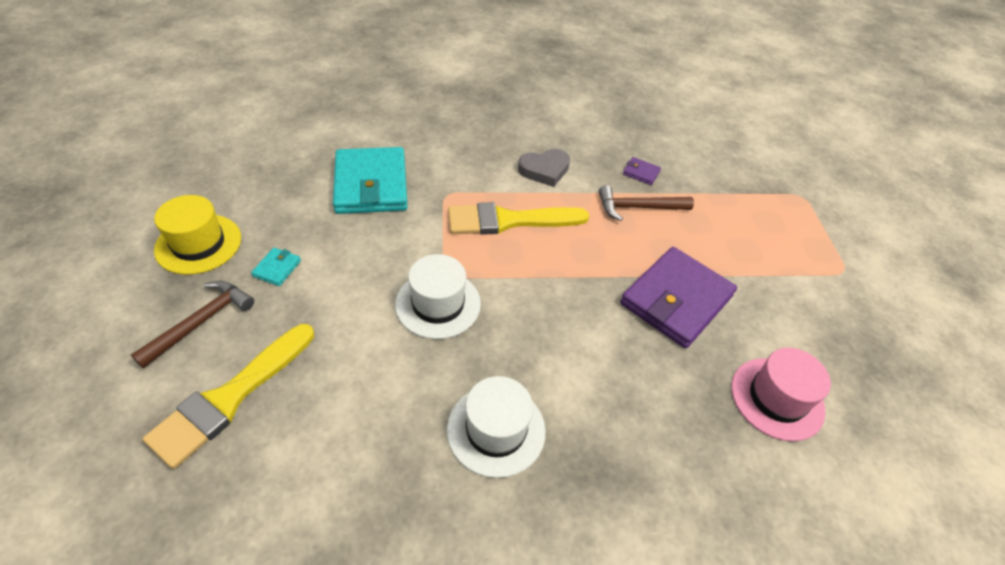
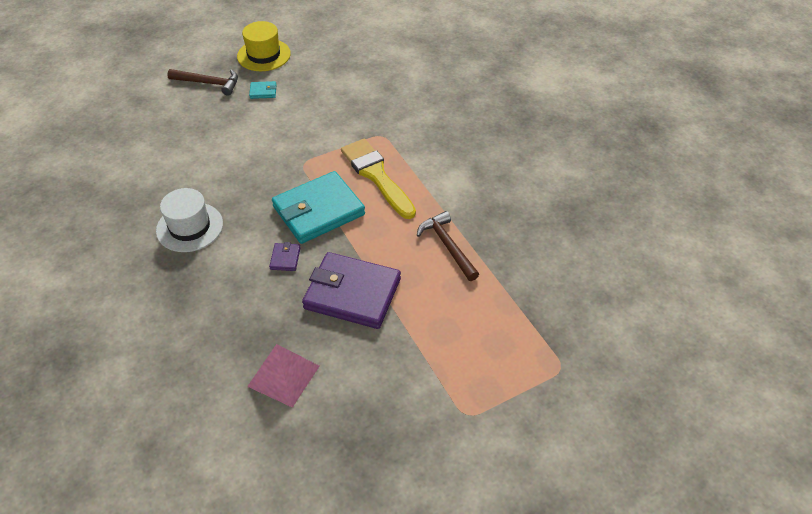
camera: 70 degrees right, 0 degrees up
(230, 397) = (166, 116): yellow brush -> none
(371, 185) = (364, 97): turquoise wallet -> turquoise wallet (318, 211)
(438, 304) = (274, 168): white hat -> none
(544, 170) = (451, 177): grey heart -> none
(641, 173) = (497, 237): purple wallet -> purple wallet (285, 258)
(777, 398) = (284, 376): pink hat -> pink pyramid

